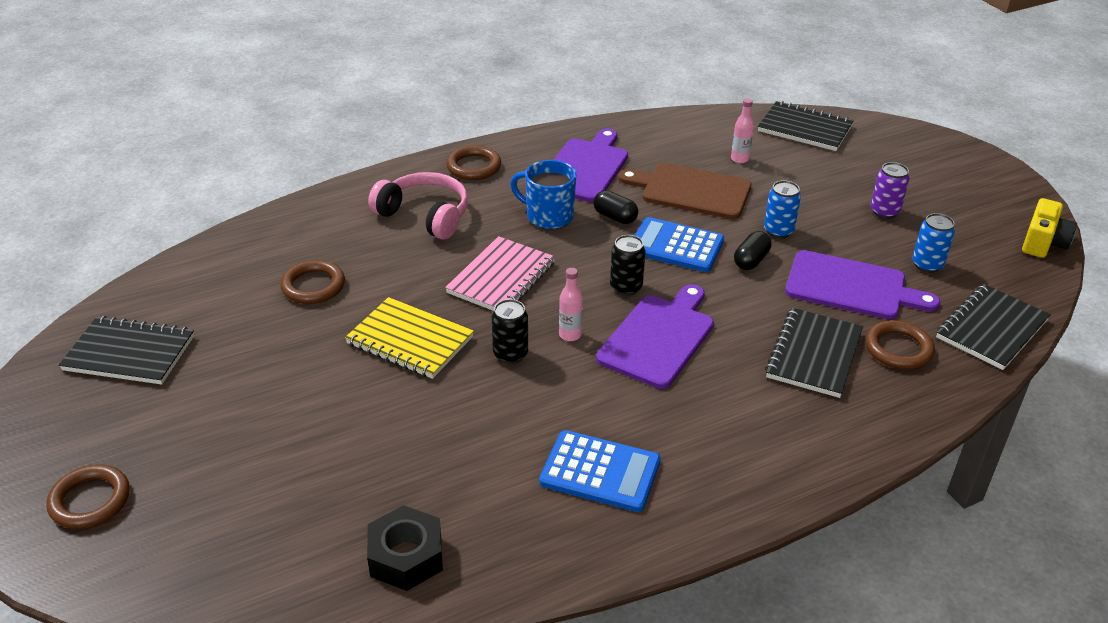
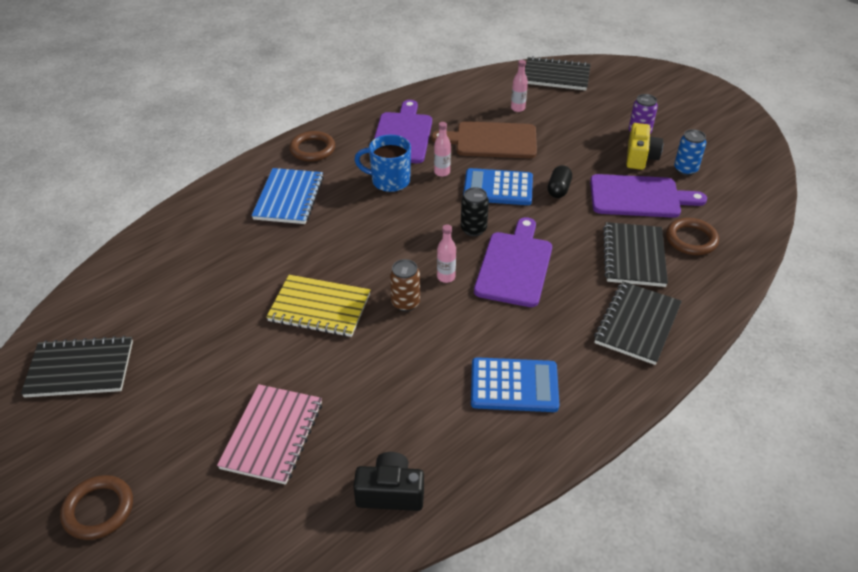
camera: 15 degrees left, 5 degrees up
(313, 286) = (219, 276): brown ring -> none
(406, 556) = (390, 493): black nut -> black camera
(425, 215) = (289, 198): pink headphones -> blue notebook
(501, 278) = (372, 240): pink notebook -> pink notebook (272, 435)
(510, 354) = (405, 303): black can -> brown can
(615, 217) = (442, 172): black capsule -> pink bottle
(778, 231) = (569, 162): blue can -> none
(991, 329) = (748, 211): black notebook -> black notebook (637, 324)
(1043, 243) = (757, 138): yellow camera -> yellow camera (640, 157)

